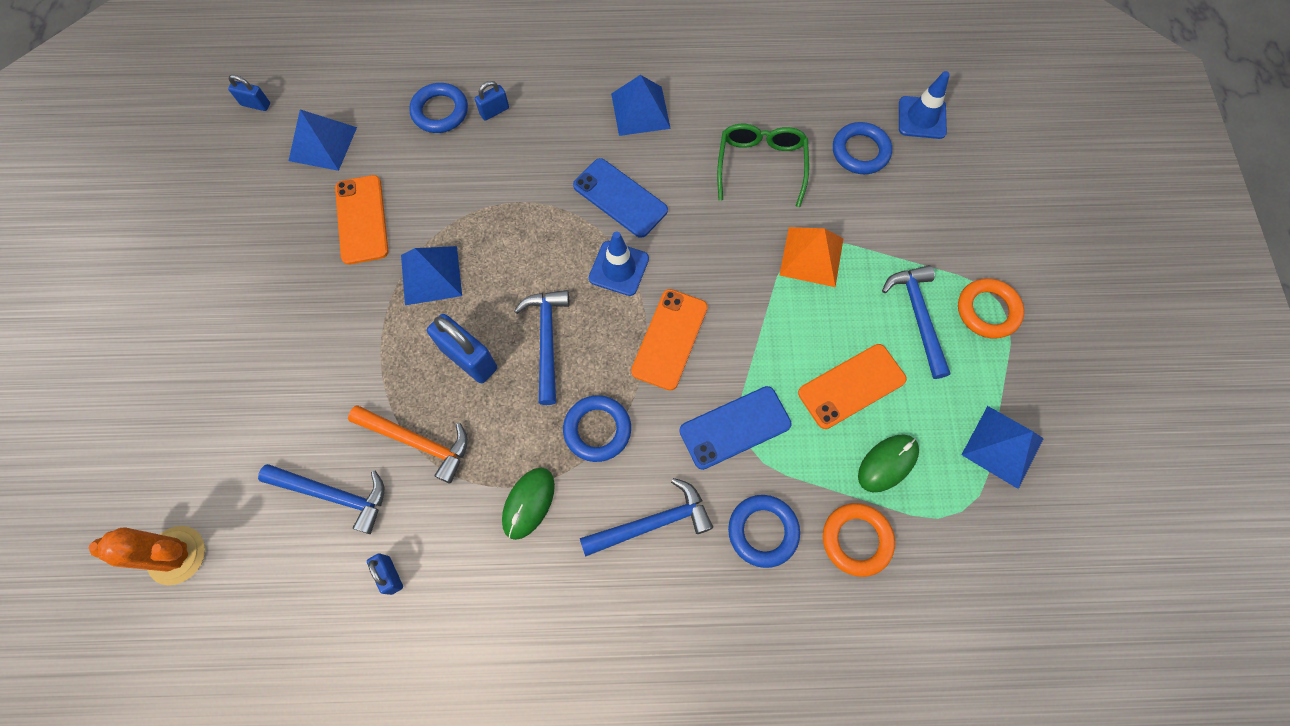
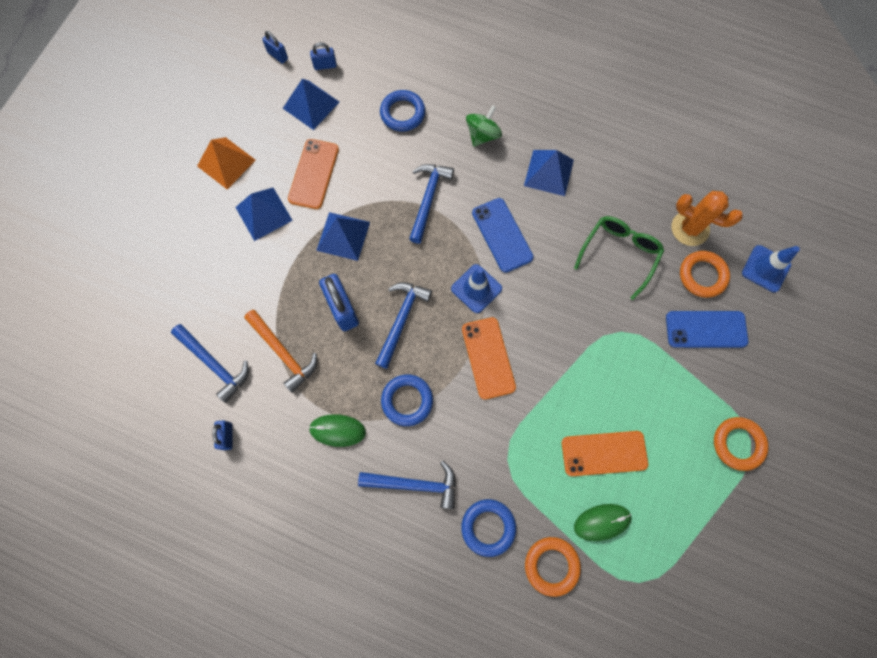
camera: 25 degrees right, 5 degrees up
(176, 555) = (102, 358): orange cactus -> orange cactus (690, 228)
(494, 111) = (441, 129): blue padlock -> blue padlock (325, 65)
(528, 503) = (337, 430): green mouse -> green mouse turned 45 degrees clockwise
(545, 100) = (482, 135): none -> green spinning top
(669, 339) = (488, 358): orange phone -> orange phone turned 60 degrees counterclockwise
(735, 427) = (504, 444): blue phone -> blue phone (706, 329)
(811, 256) = (623, 342): orange pyramid -> orange pyramid (226, 163)
(860, 151) = (702, 275): blue ring -> orange ring
(918, 316) = (681, 424): blue hammer -> blue hammer (428, 199)
(1002, 446) = (695, 550): blue pyramid -> blue pyramid (264, 213)

